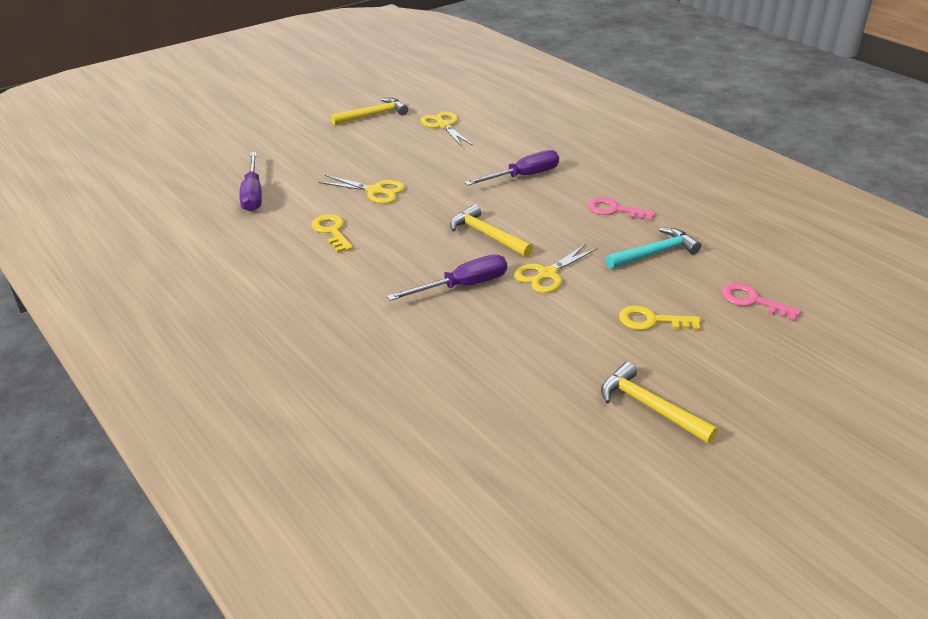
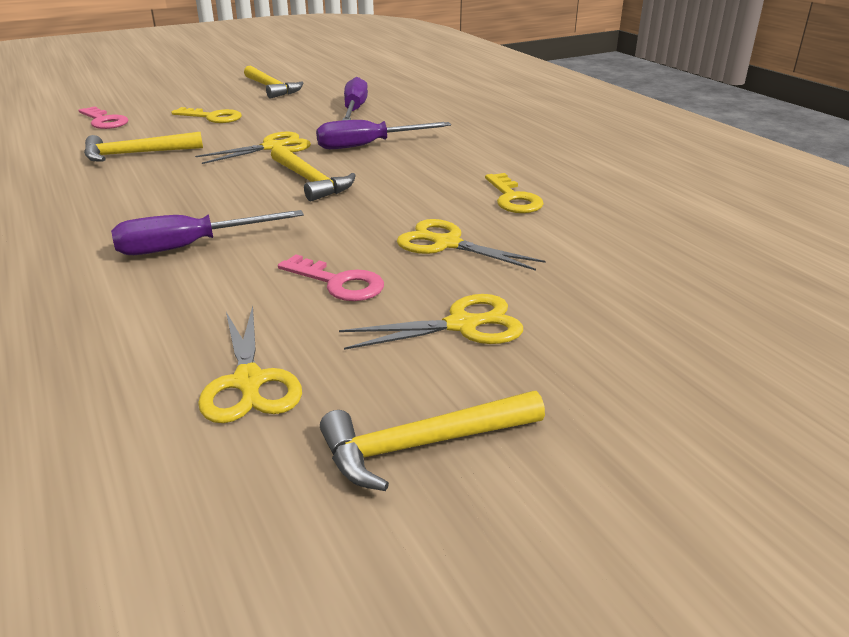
camera: 170 degrees left, 5 degrees down
(253, 194) = (654, 255): purple screwdriver -> purple screwdriver (354, 110)
(362, 150) = (462, 325): none -> yellow scissors
(614, 210) = (117, 193): pink key -> pink key (338, 283)
(654, 253) = (137, 154): turquoise hammer -> yellow hammer

